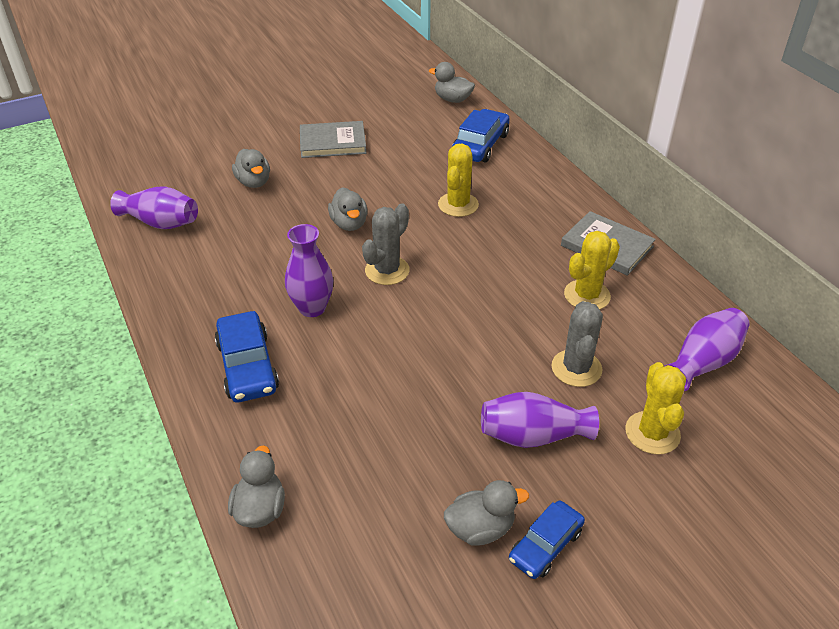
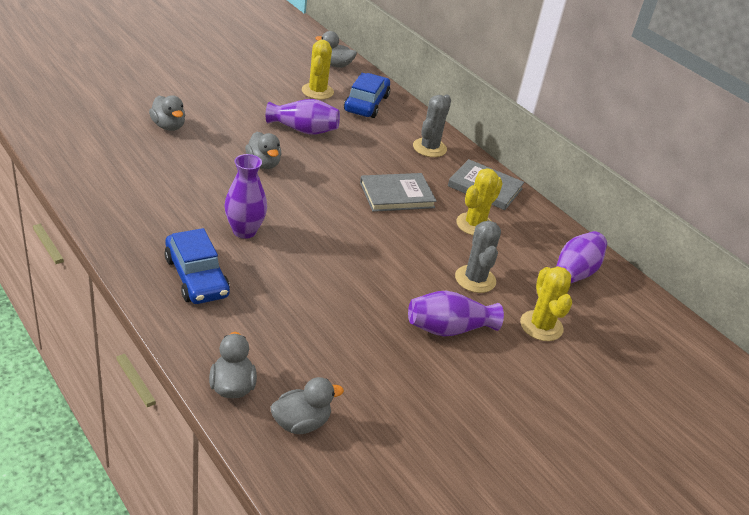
camera: 15 degrees left, 5 degrees down
(161, 223) = (87, 158): purple vase -> purple vase (303, 130)
(333, 142) = (234, 96): grey book -> grey book (397, 195)
(387, 270) = (304, 202): grey cactus -> grey cactus (429, 148)
(458, 205) = (356, 151): yellow cactus -> yellow cactus (317, 91)
(480, 528) = (418, 396): grey duck -> grey duck (301, 423)
(545, 545) = (471, 407): blue car -> none

